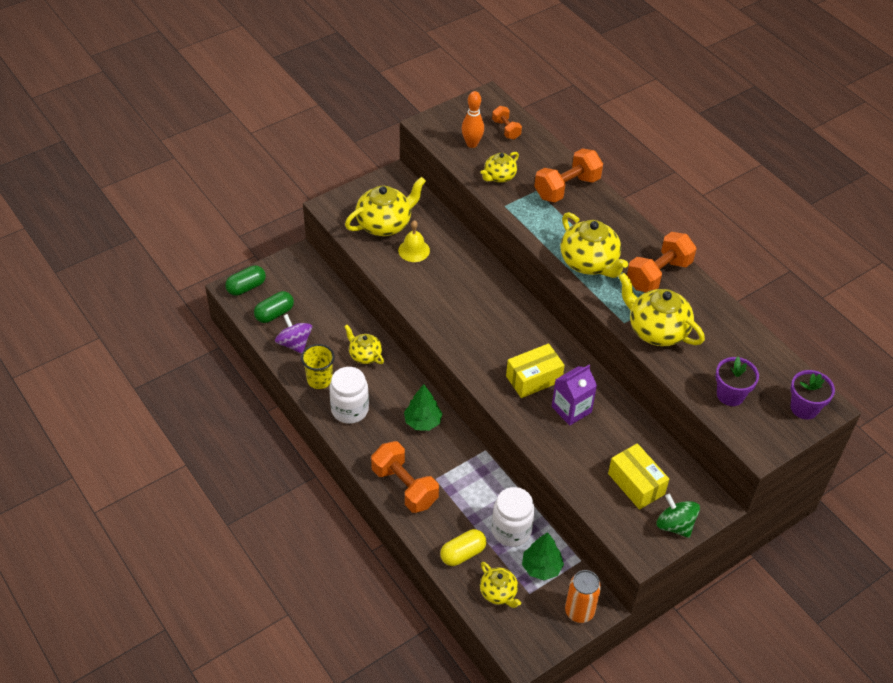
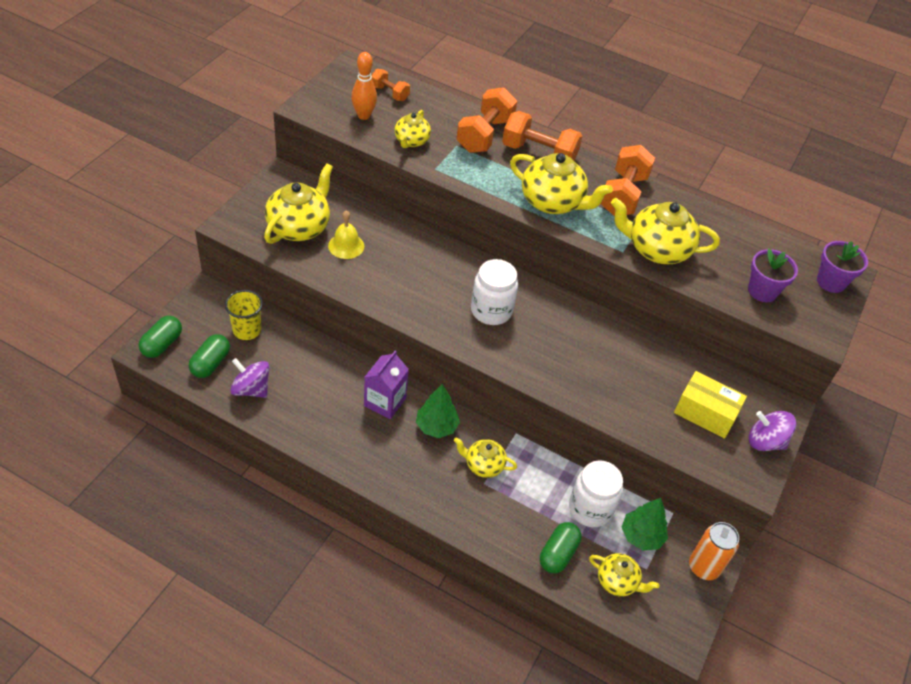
camera: 30 degrees left, 0 degrees up
(319, 380) = (301, 420): yellow cup -> yellow cup (247, 330)
(350, 410) = (352, 441): white jar -> white jar (491, 311)
(364, 355) = (335, 376): yellow teapot -> yellow teapot (483, 465)
(404, 487) = (457, 505): orange dumbbell -> orange dumbbell (539, 154)
(463, 553) = (558, 554): yellow capsule -> green capsule
(533, 379) = (545, 340): yellow box -> none
(571, 409) = (599, 359): purple carton -> purple carton (385, 402)
(675, 525) = (765, 442): green spinning top -> purple spinning top

